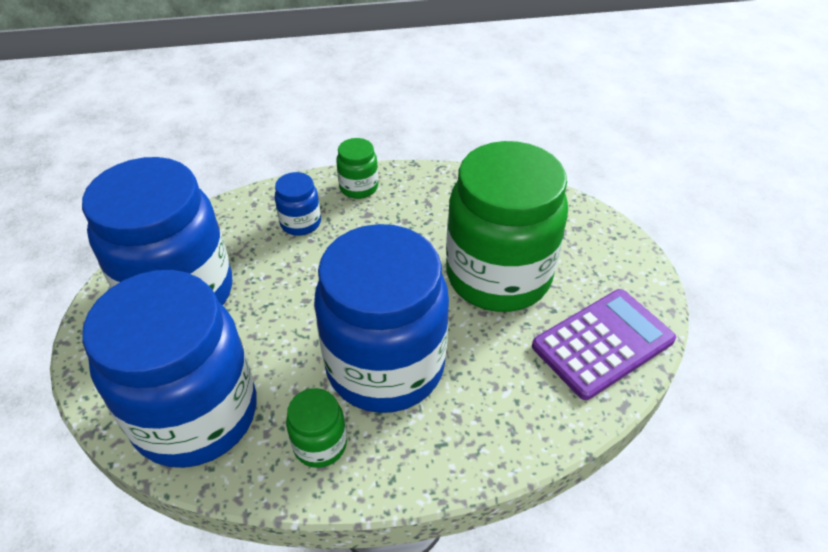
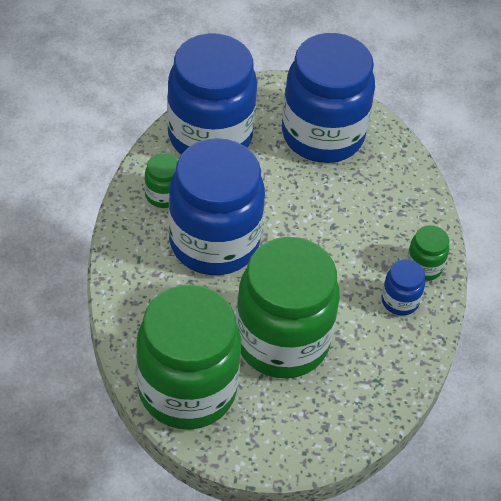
camera: 100 degrees right, 5 degrees up
(300, 223) = (384, 217): blue jar -> blue jar (400, 301)
(602, 343) = (187, 390): purple calculator -> green jar

